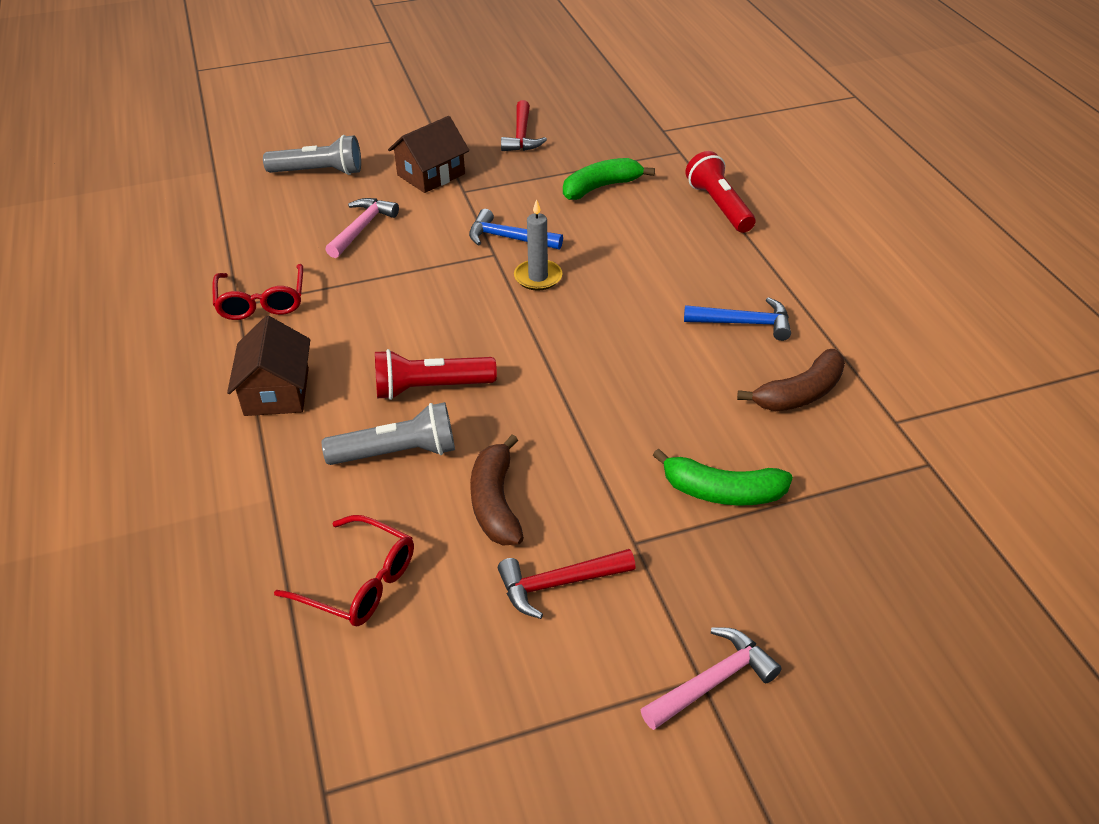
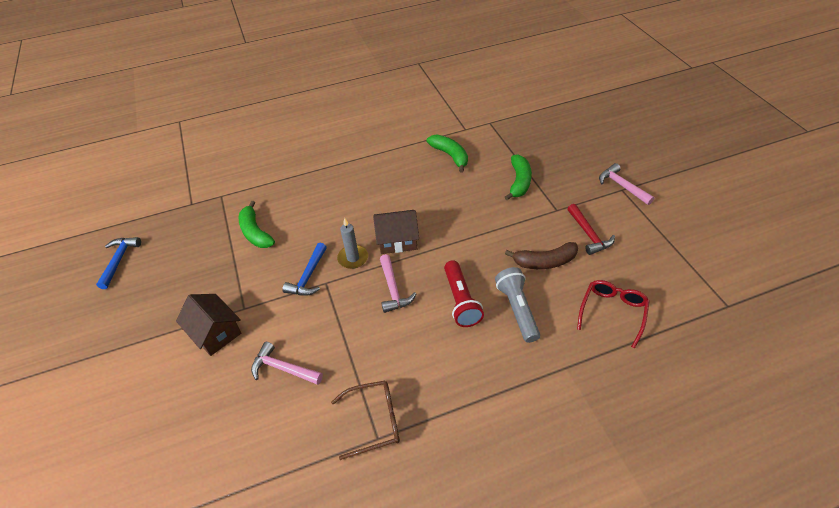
camera: 90 degrees left, 5 degrees up
(262, 301) = (374, 421): red glasses -> brown glasses
(277, 391) = (473, 386): brown house -> brown house (397, 240)
(319, 172) = (190, 418): grey flashlight -> none
(468, 317) = (393, 289): none -> pink hammer
(521, 136) = (173, 280): red hammer -> none
(719, 206) = (287, 179): red flashlight -> none
(744, 323) = (398, 172): blue hammer -> blue hammer (119, 260)
(800, 394) = (450, 156): brown banana -> green banana

